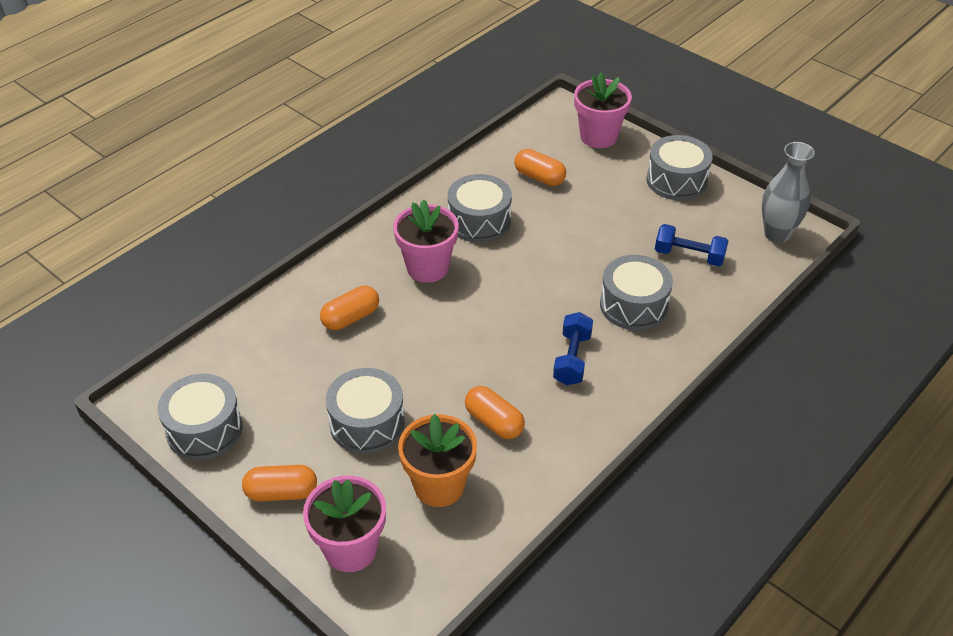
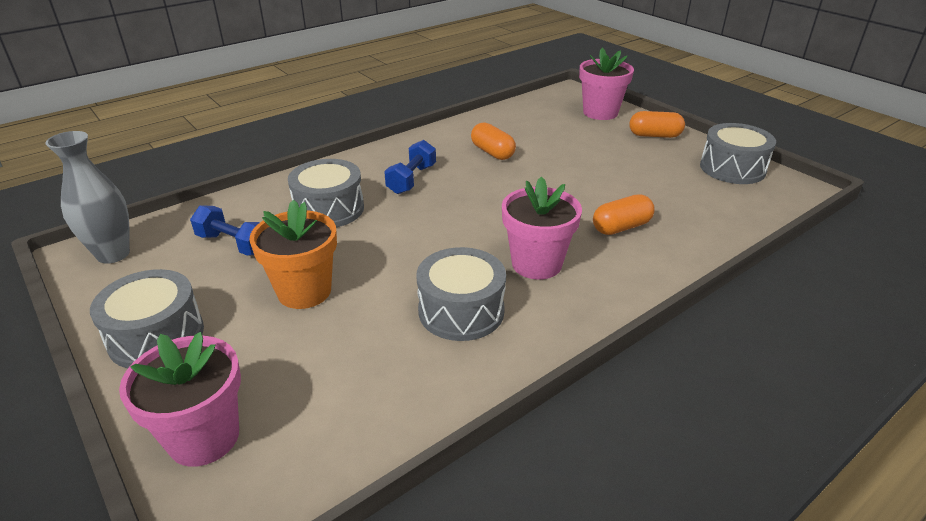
camera: 170 degrees left, 10 degrees down
(367, 423) = (595, 160): grey drum -> none
(439, 486) = (540, 129): orange flower pot -> orange flower pot (304, 291)
(539, 177) = (349, 367): orange capsule -> none

